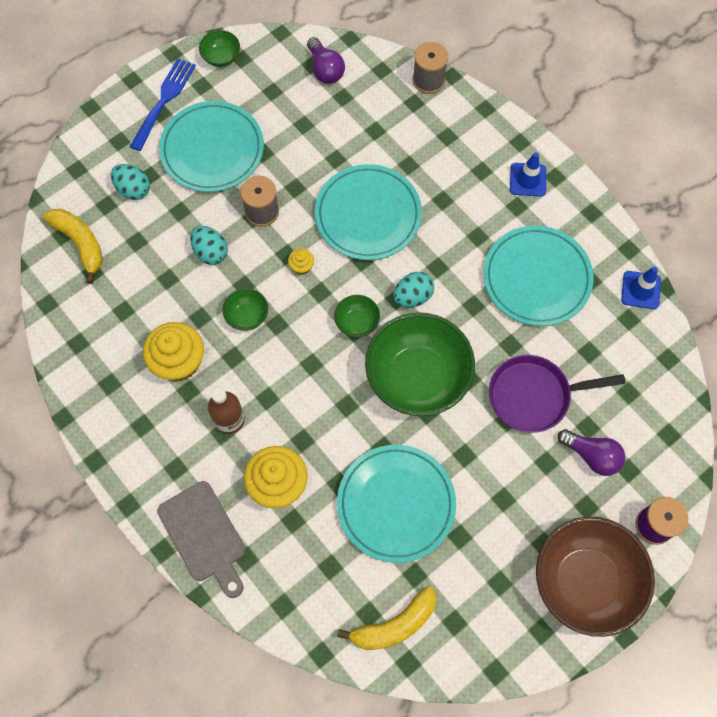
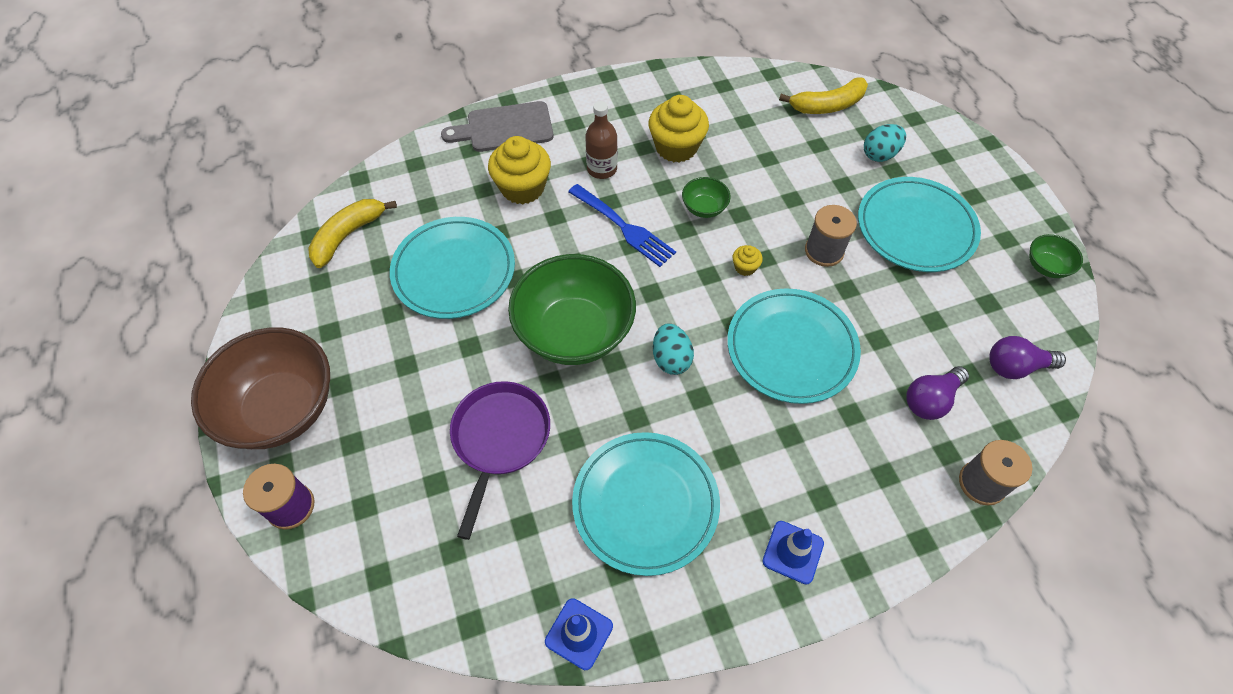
camera: 110 degrees right, 10 degrees down
(164, 101) = (989, 202): blue fork -> blue fork (623, 227)
(210, 252) = (787, 197): turquoise egg -> none
(357, 322) = (660, 297): green bowl -> none
(394, 625) = (348, 235): yellow banana -> yellow banana turned 45 degrees clockwise
(592, 456) = (401, 473): purple light bulb -> purple light bulb (930, 400)

